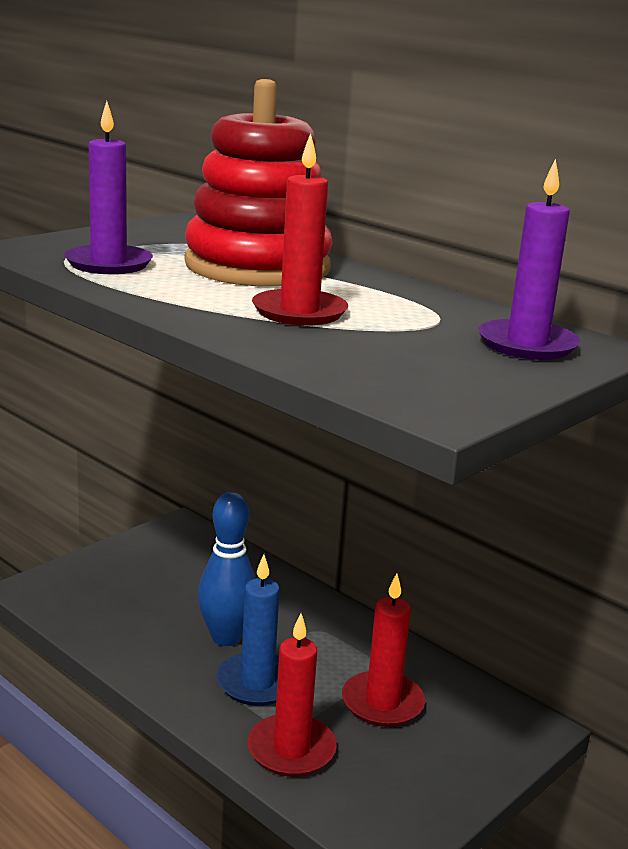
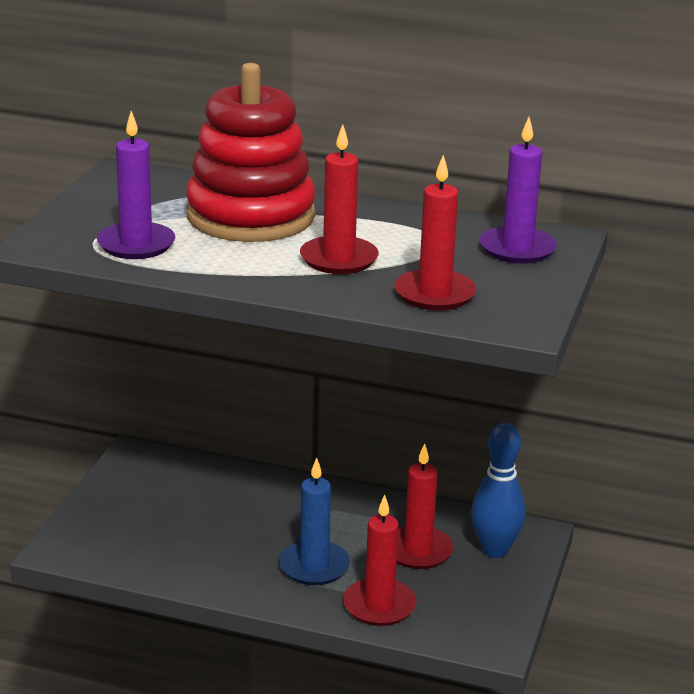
camera: 25 degrees left, 5 degrees up
(226, 637) = (259, 539): blue bowling pin -> blue bowling pin (495, 550)
(368, 360) = (434, 294): none -> red candle

